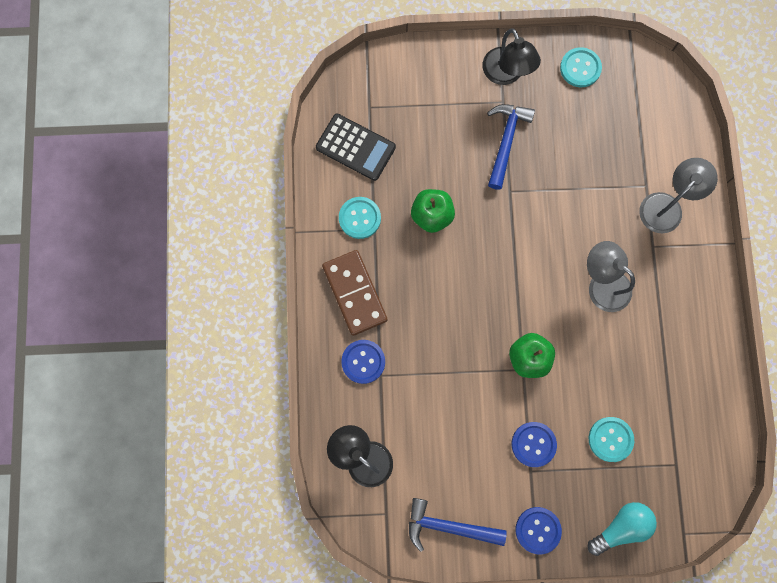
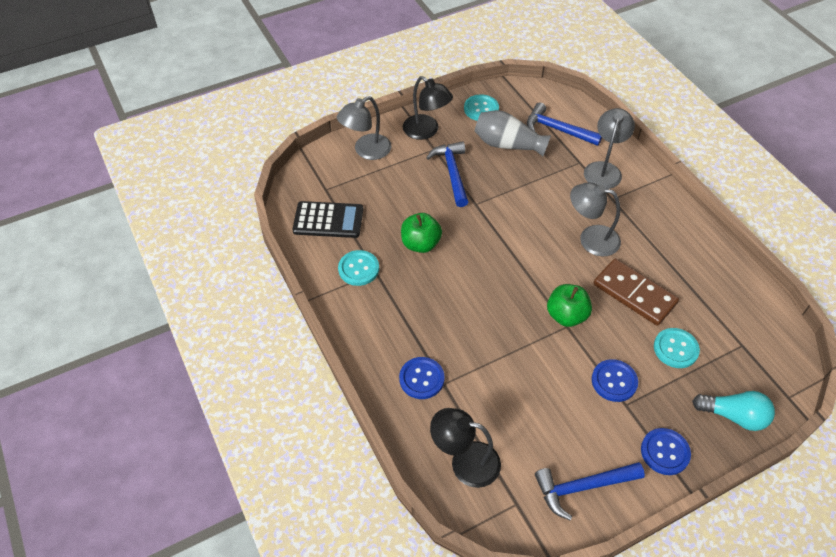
camera: 25 degrees left, 25 degrees down
(355, 293) = (384, 327): brown domino -> brown domino (634, 294)
(431, 74) = (366, 151): none -> grey lamp
(583, 129) = (508, 145): none -> grey vase
(621, 527) = (733, 416): turquoise light bulb -> turquoise light bulb turned 75 degrees clockwise
(647, 132) = (557, 129): none -> blue hammer

